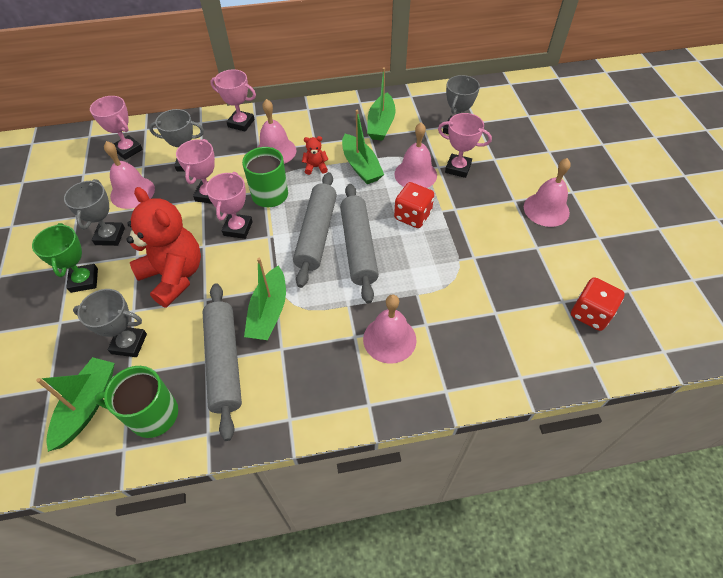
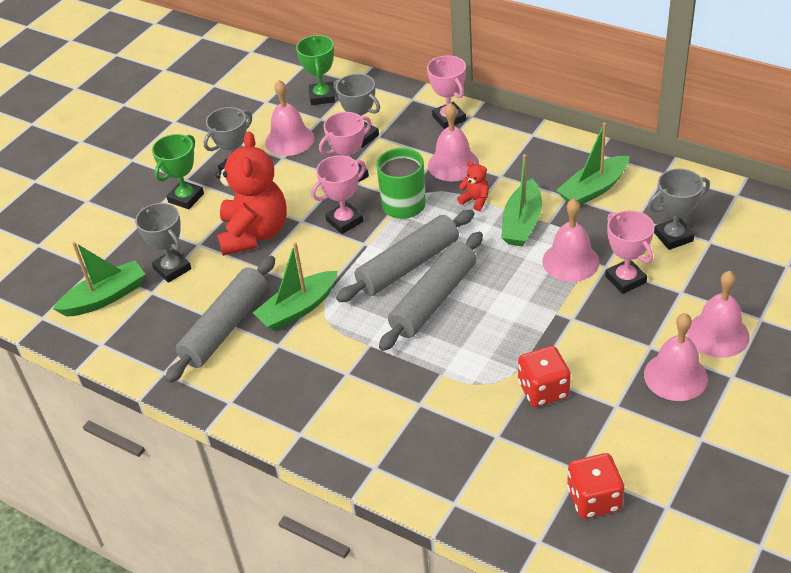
camera: 45 degrees right, 10 degrees down
(128, 150) = (322, 96): pink trophy -> green trophy
(152, 415) = (140, 333): green mug -> none
(389, 339) = (373, 395): pink bell -> pink bell (718, 334)
(412, 216) = (519, 300): red dice -> red dice (543, 390)

